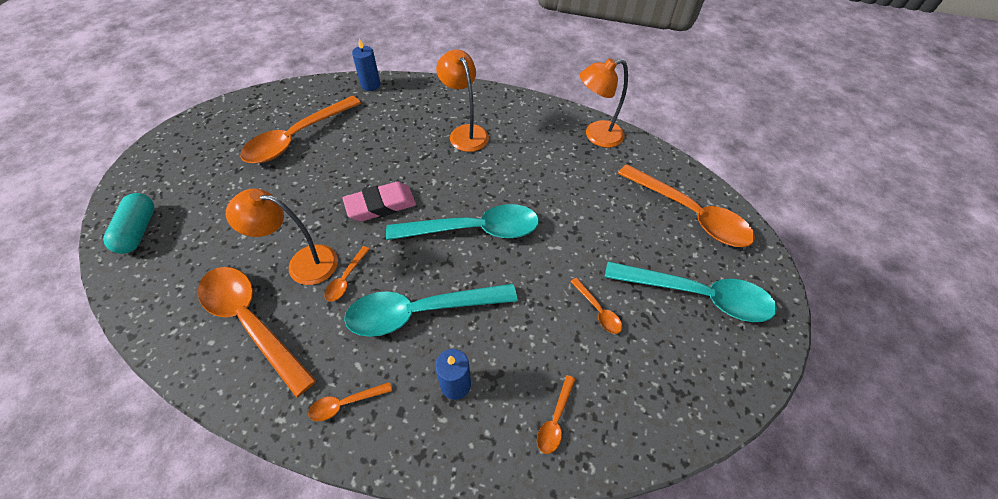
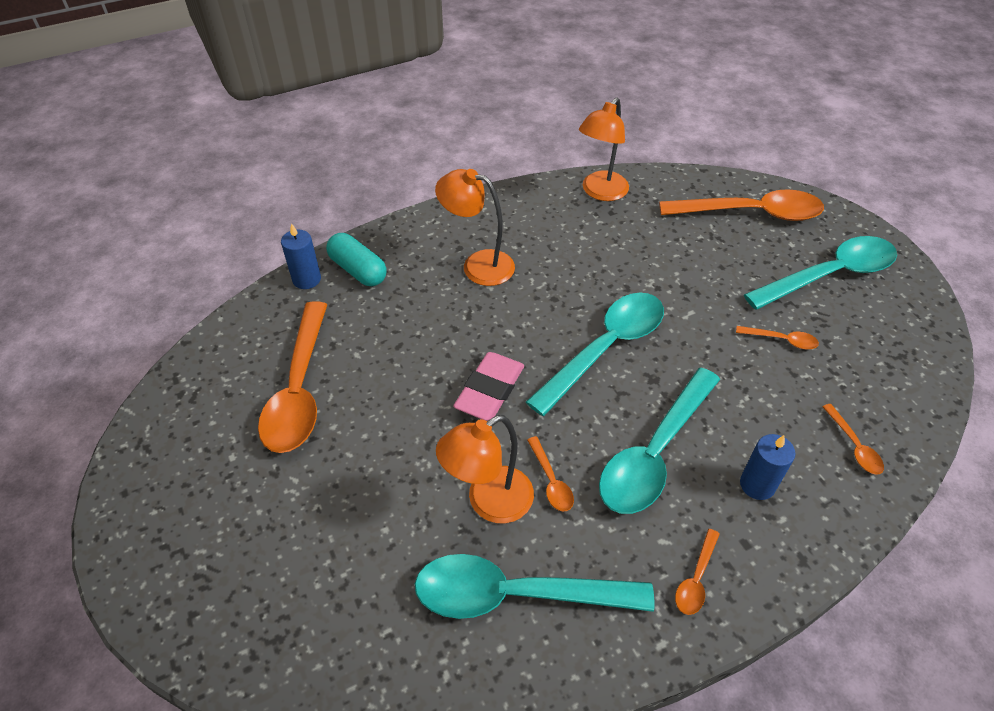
camera: 40 degrees left, 5 degrees down
(138, 231) = (245, 625): turquoise capsule -> turquoise capsule (358, 270)
(251, 322) = (516, 594): orange spoon -> turquoise spoon

